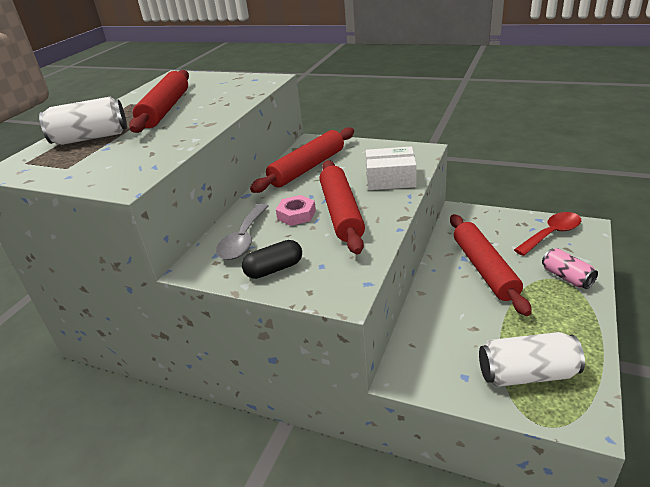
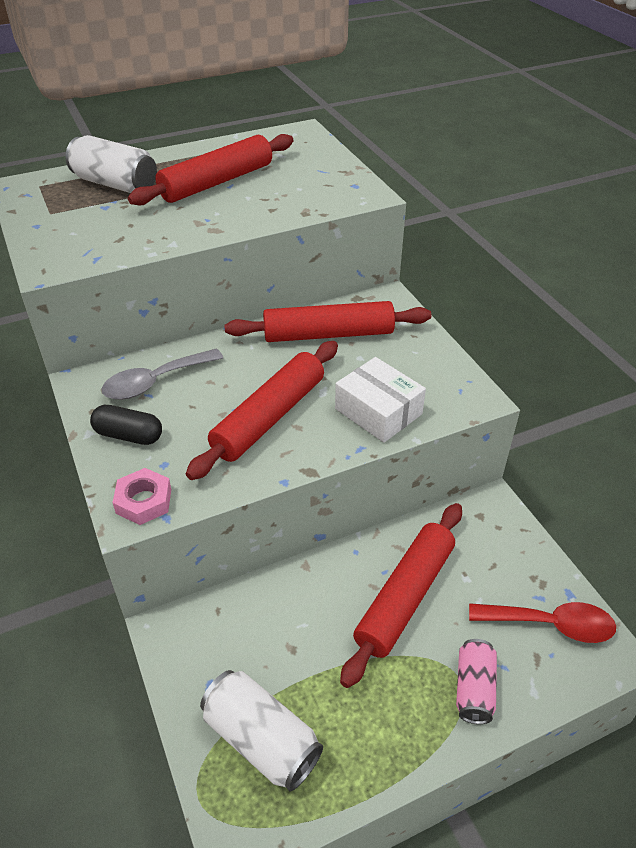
camera: 40 degrees right, 10 degrees up
(296, 214) = (232, 387): pink nut -> pink nut (144, 501)

